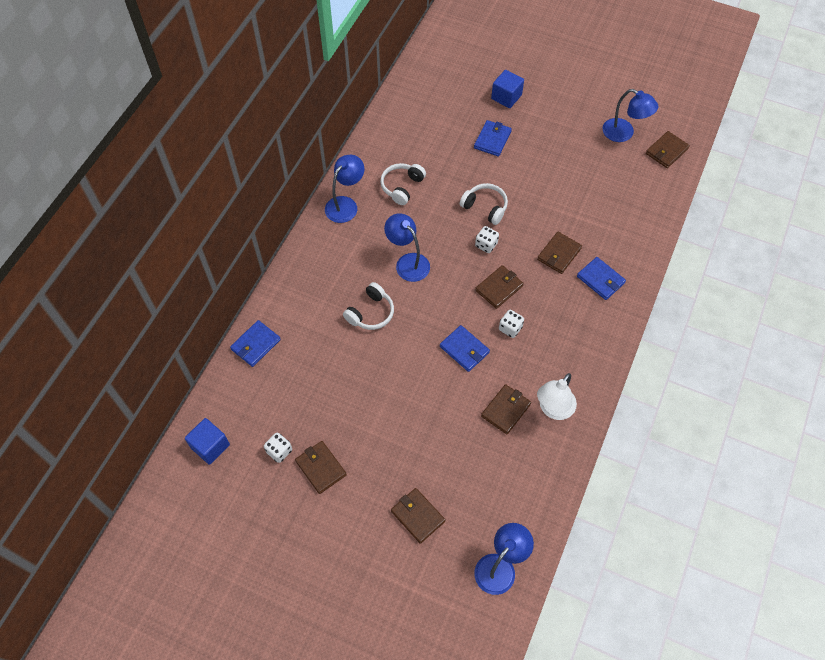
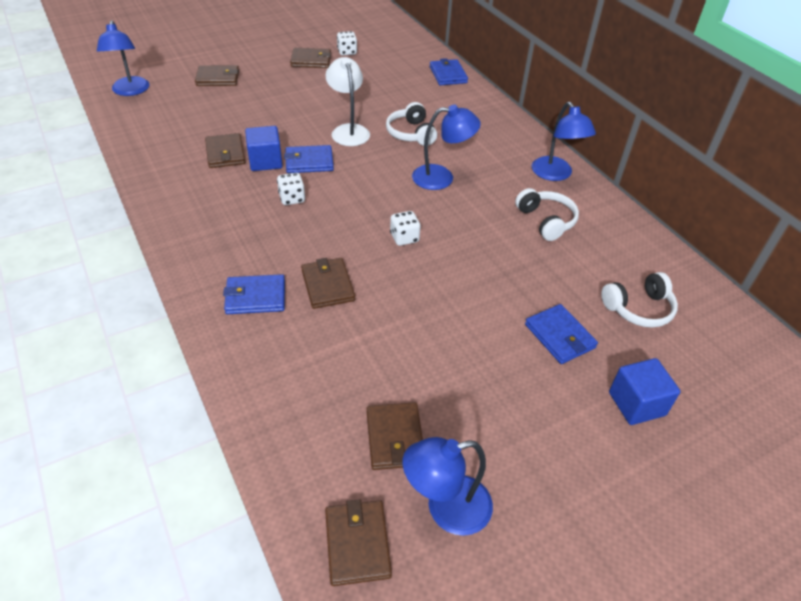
camera: 125 degrees right, 15 degrees down
(210, 446) = (387, 33): blue cube -> blue cube (265, 161)
(485, 207) = (455, 266): white headphones -> white headphones (638, 309)
(499, 288) = (342, 216): brown wallet -> brown wallet (395, 438)
(553, 409) = (185, 177): white lamp -> white lamp (348, 130)

